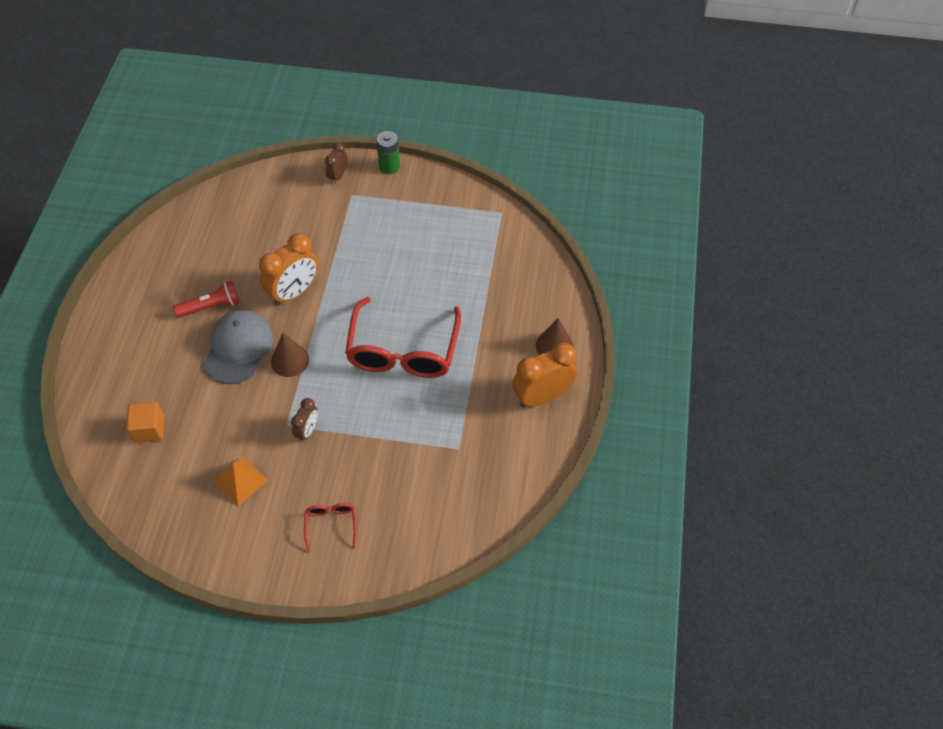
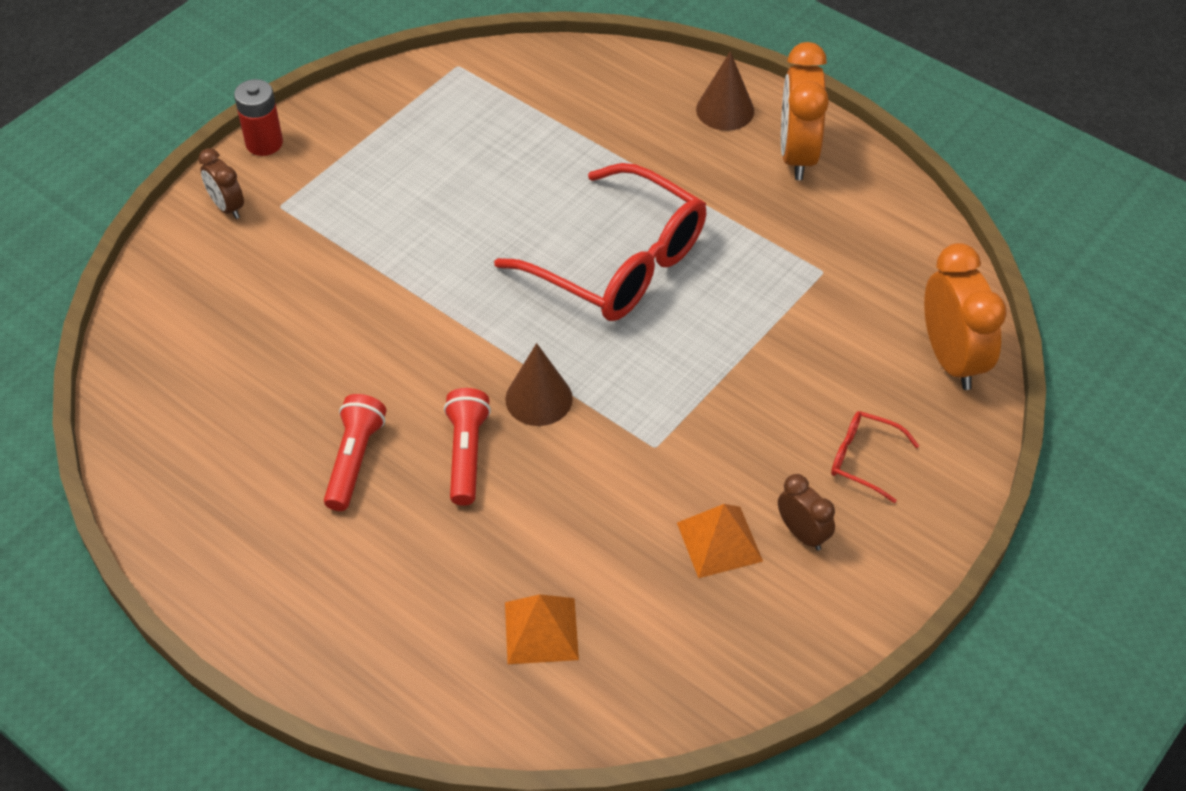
camera: 60 degrees left, 5 degrees down
(149, 429) = (541, 631): orange cube -> orange pyramid
(238, 348) = (466, 454): grey cap -> red flashlight
(294, 292) = (412, 345): orange clock -> orange clock (951, 359)
(307, 431) = (683, 425): brown clock -> brown clock (802, 534)
(389, 166) = (264, 143): green battery -> red battery

